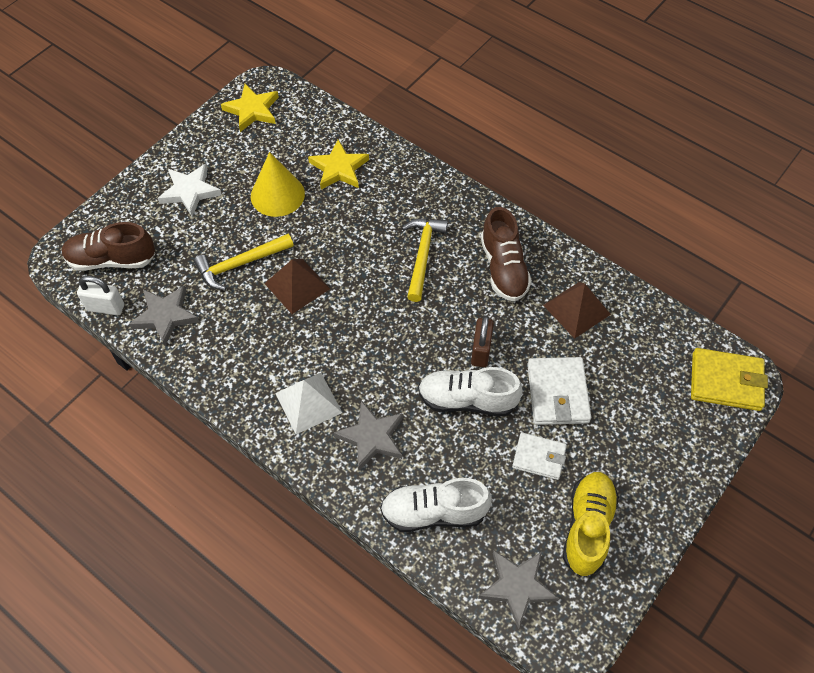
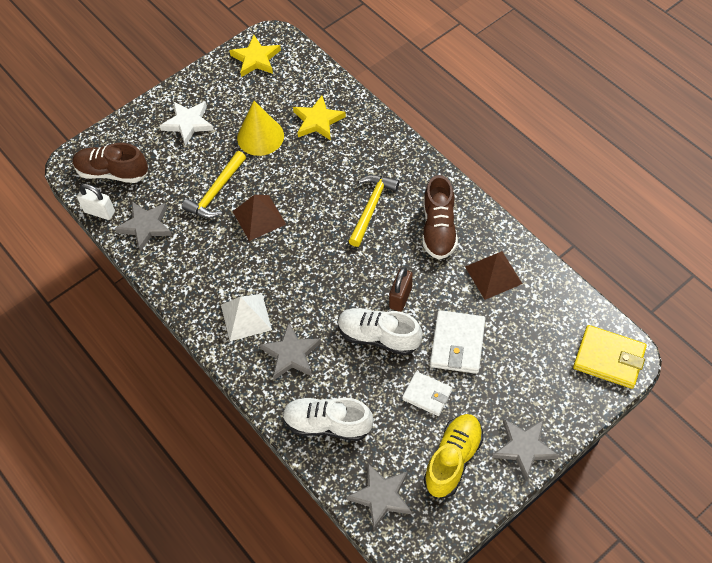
camera: 15 degrees right, 0 degrees up
(240, 264) = (216, 192): yellow hammer -> yellow hammer turned 45 degrees counterclockwise
(663, 499) = (524, 448): none -> grey star

